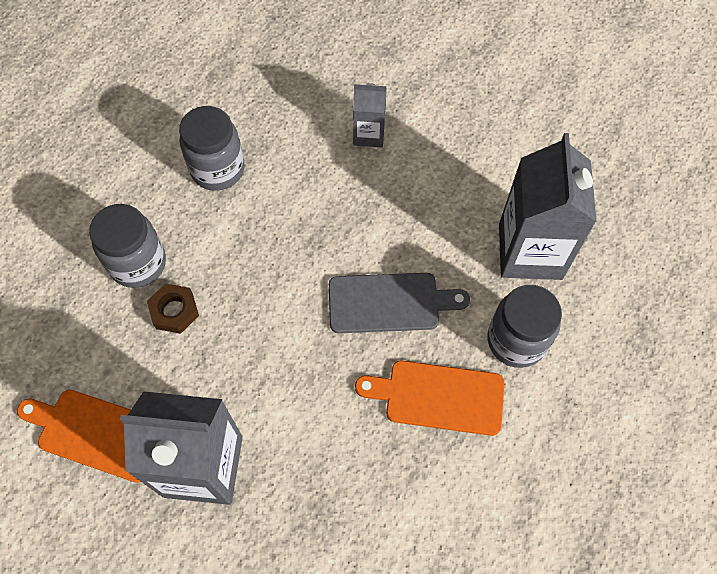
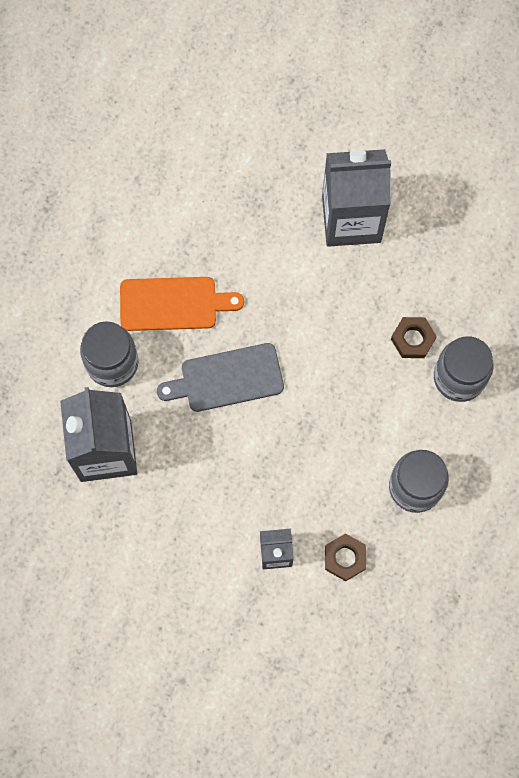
camera: 170 degrees right, 10 degrees up
(97, 433) = (443, 229): orange cutting board -> none
(303, 120) = (345, 558): none -> brown nut

